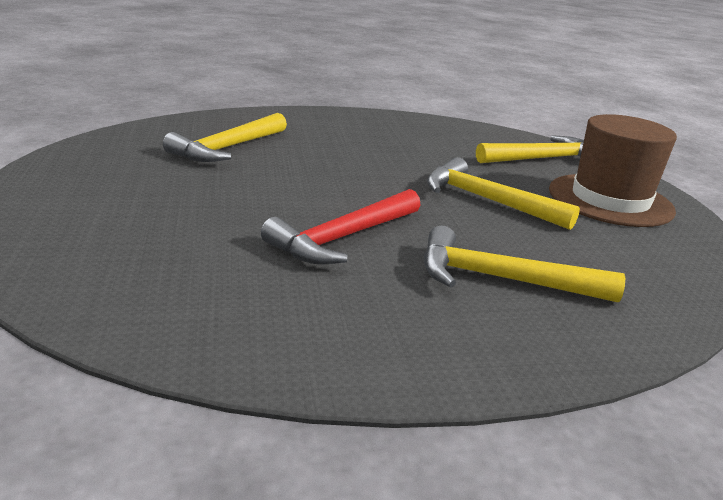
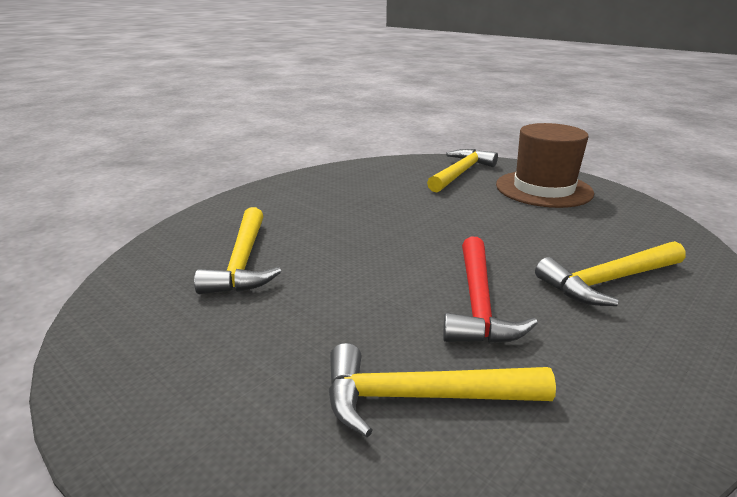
camera: 35 degrees left, 0 degrees up
(488, 200) = (493, 221): yellow hammer -> yellow hammer (421, 397)

